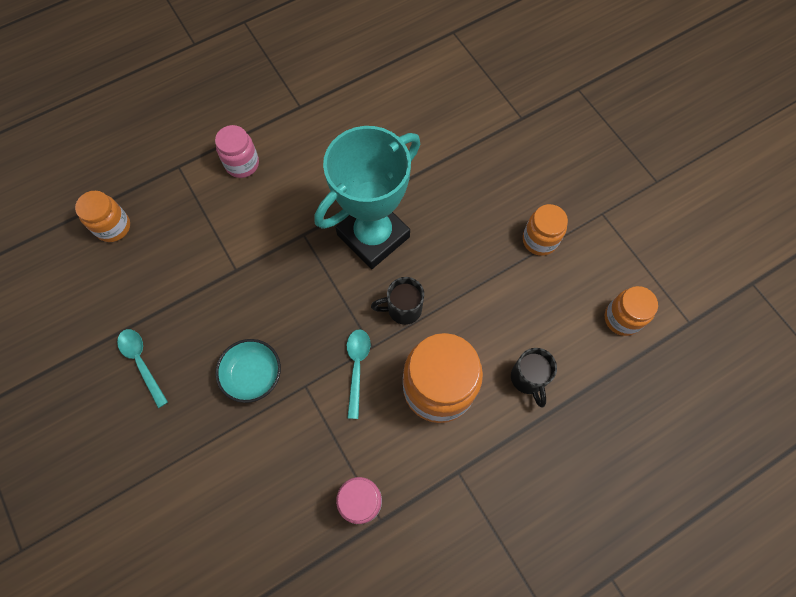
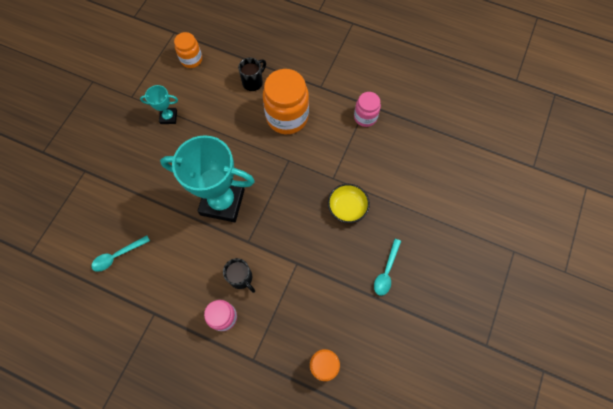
camera: 125 degrees left, 0 degrees up
(253, 375) = (347, 207): turquoise bowl -> yellow bowl
(357, 367) = (305, 160): turquoise spoon -> turquoise spoon (117, 256)
(403, 309) = (257, 158): black mug -> black mug (241, 278)
(539, 240) = (168, 117): orange jar -> turquoise trophy

